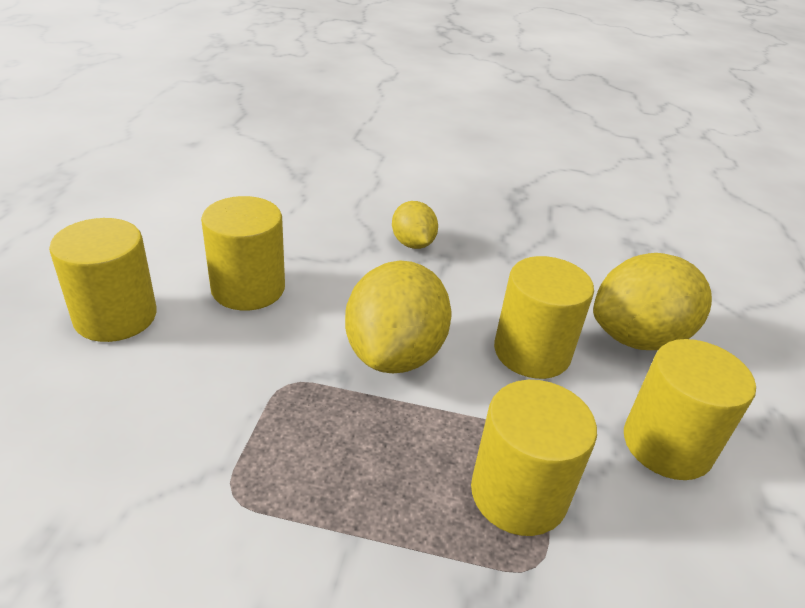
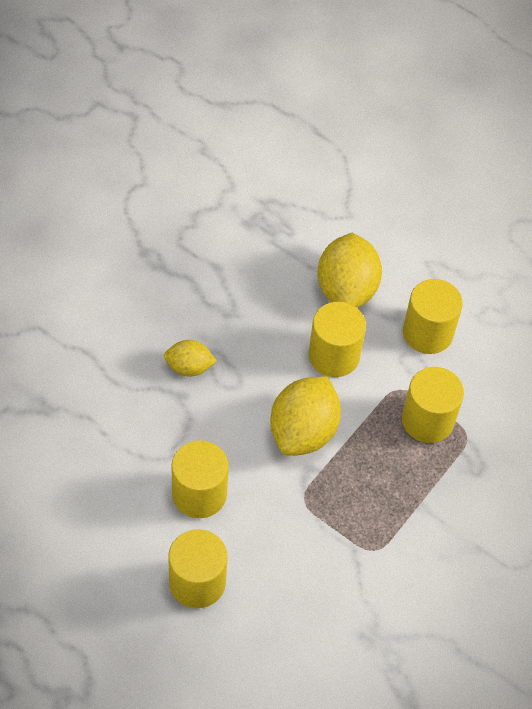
camera: 65 degrees left, 20 degrees up
(394, 354) = (303, 431): yellow lemon -> yellow lemon turned 75 degrees clockwise

